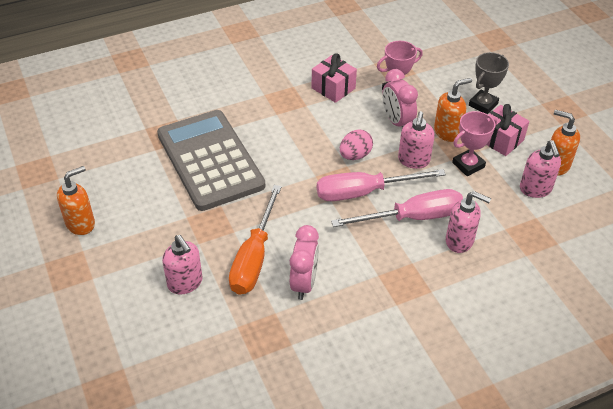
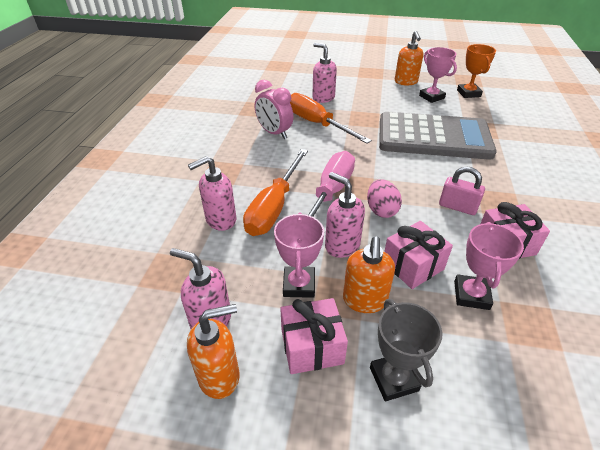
camera: 125 degrees right, 5 degrees down
(80, 161) = (468, 93): none -> orange trophy
(112, 188) = (431, 97): none -> pink trophy
(185, 283) = (323, 98): pink soap dispenser -> pink soap dispenser turned 45 degrees clockwise
(312, 118) = (457, 207): none -> pink padlock
(397, 122) = (412, 265): pink clock -> pink gift
(412, 217) = (274, 207): pink screwdriver -> orange screwdriver

